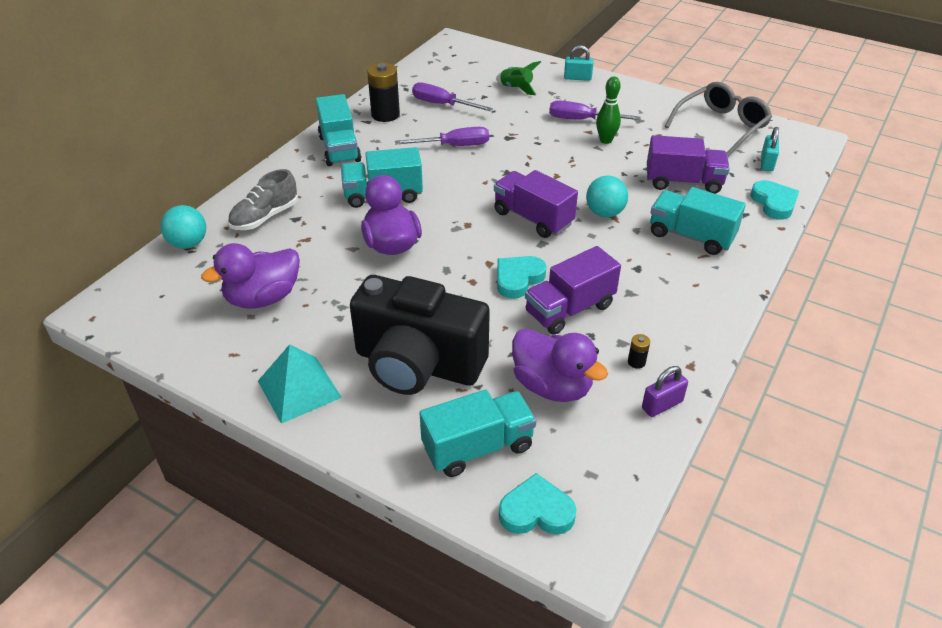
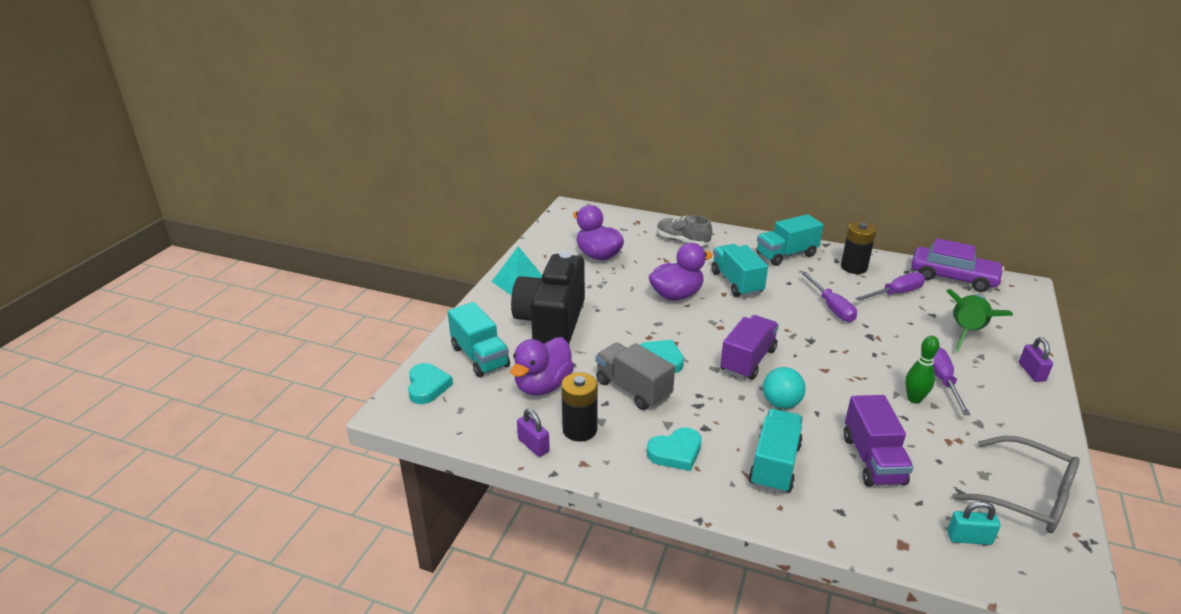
camera: 80 degrees right, 10 degrees down
(188, 243) = (641, 221): turquoise ball -> none
(427, 69) = (953, 277): none -> purple car
(442, 104) = (896, 293): purple screwdriver -> purple screwdriver turned 45 degrees clockwise
(516, 88) = (966, 332): green rocket -> green rocket, size x1.66
(569, 309) = (633, 389): purple truck -> grey truck
(577, 78) = (1031, 372): turquoise padlock -> purple padlock
(636, 362) = (579, 430): black battery -> black battery, size x2.23
(774, 203) = (880, 539): turquoise heart -> turquoise heart (675, 452)

